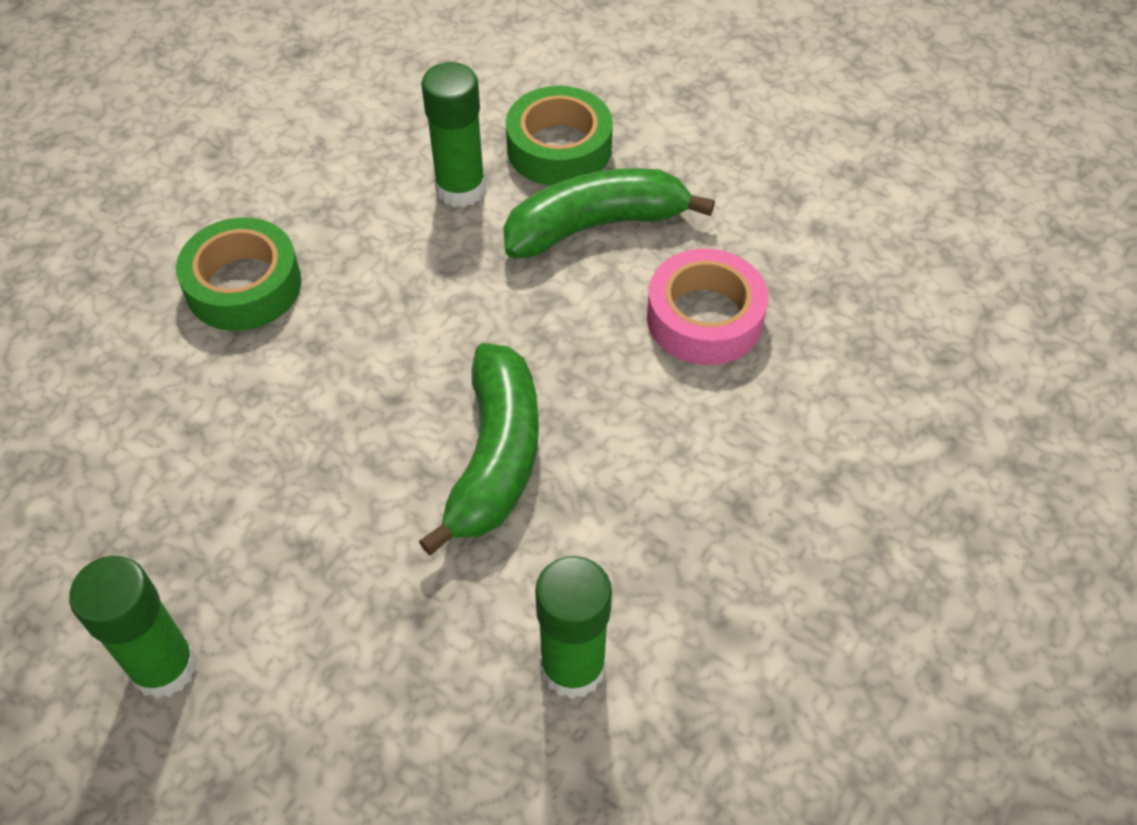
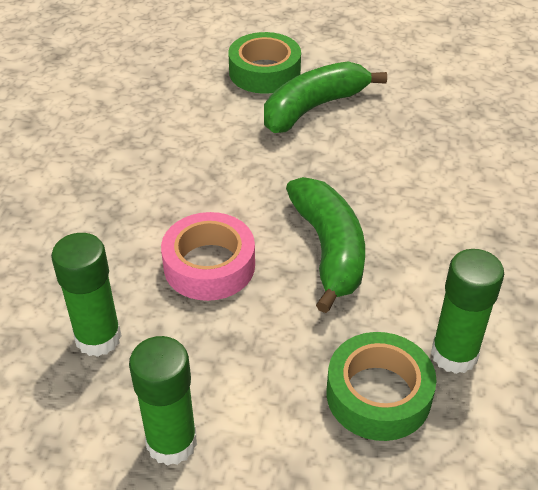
camera: 20 degrees left, 10 degrees down
(244, 285) = (95, 195): green tape -> green tape (378, 394)
(460, 189) = (213, 107): green glue stick -> green glue stick (98, 338)
(704, 318) = (412, 140): pink tape -> pink tape (209, 265)

